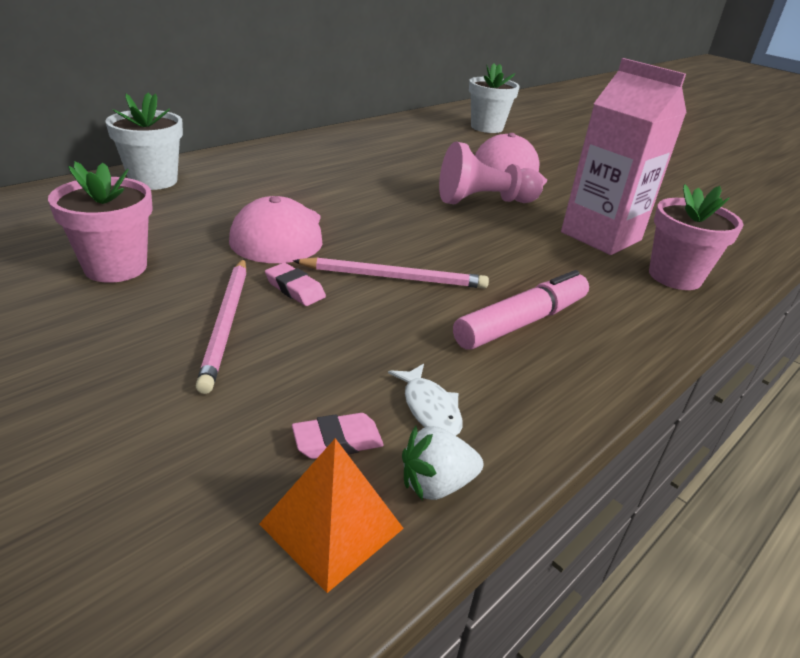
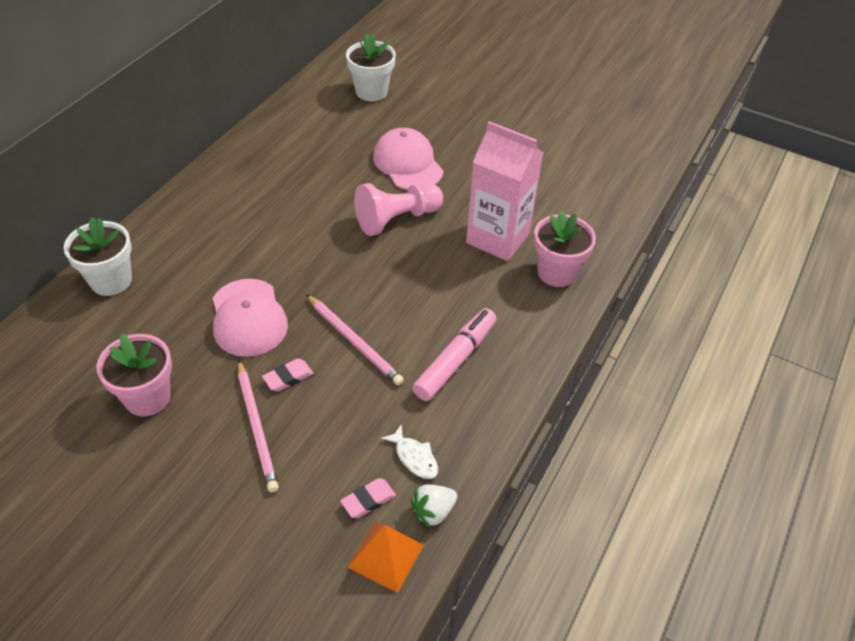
camera: 15 degrees left, 15 degrees up
(295, 289) = (288, 377): pink eraser -> pink eraser turned 60 degrees counterclockwise
(393, 277) = (354, 341): pink pencil -> pink pencil turned 60 degrees clockwise

